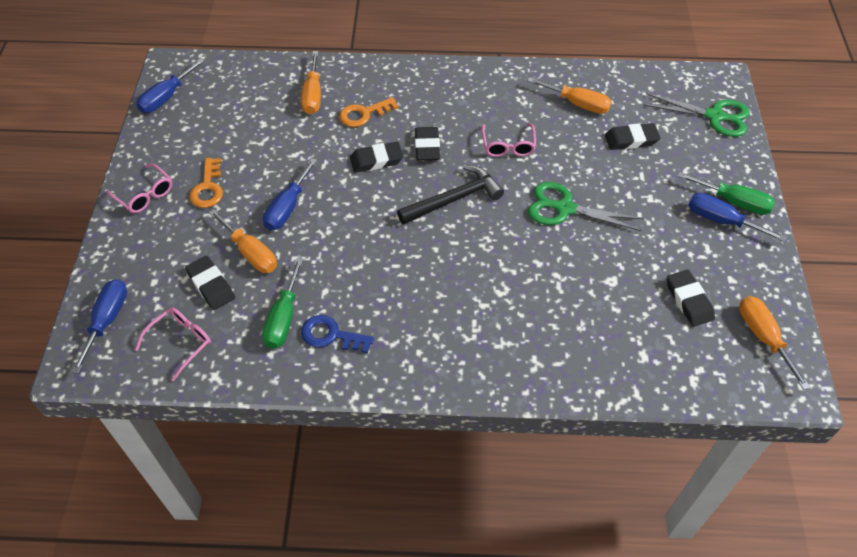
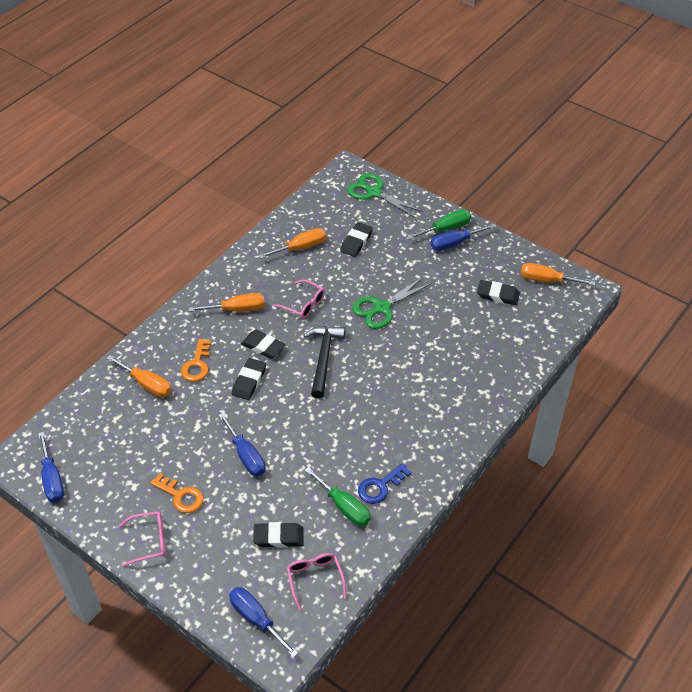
camera: 55 degrees left, 5 degrees down
(251, 253) = (269, 498): orange screwdriver -> orange screwdriver (237, 309)
(714, 116) = (374, 192): green scissors -> green scissors turned 105 degrees counterclockwise

